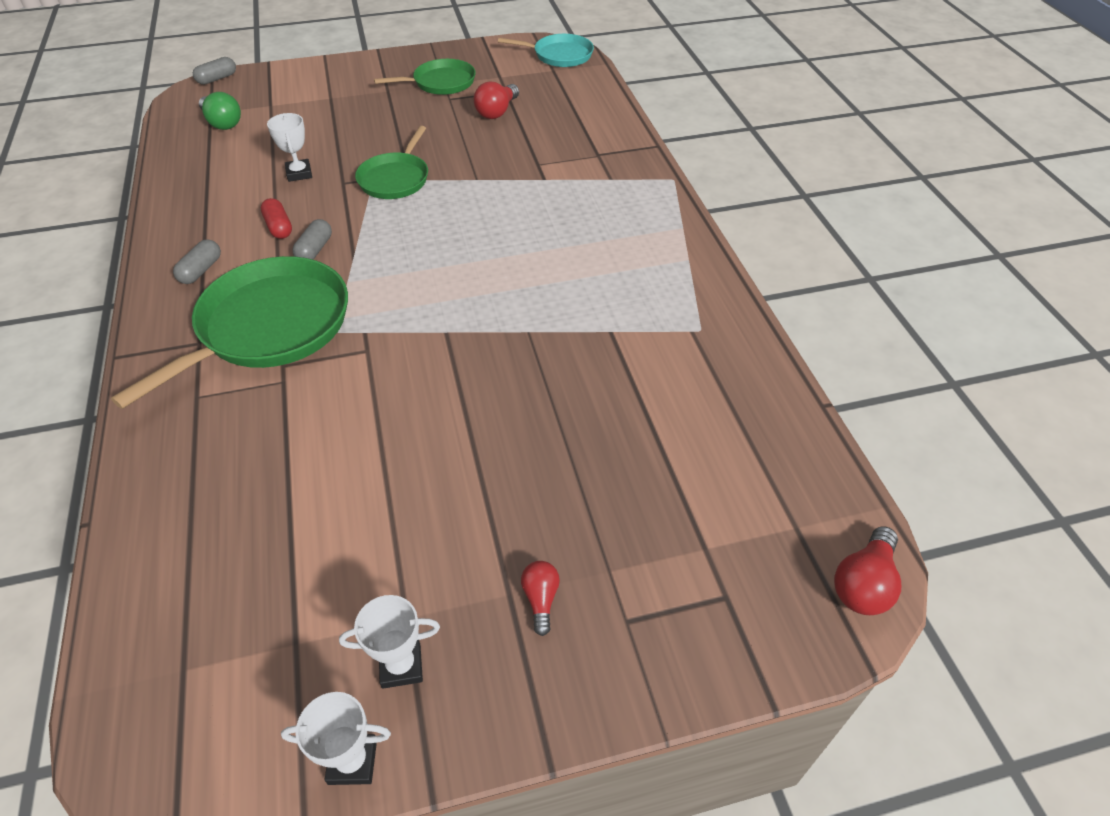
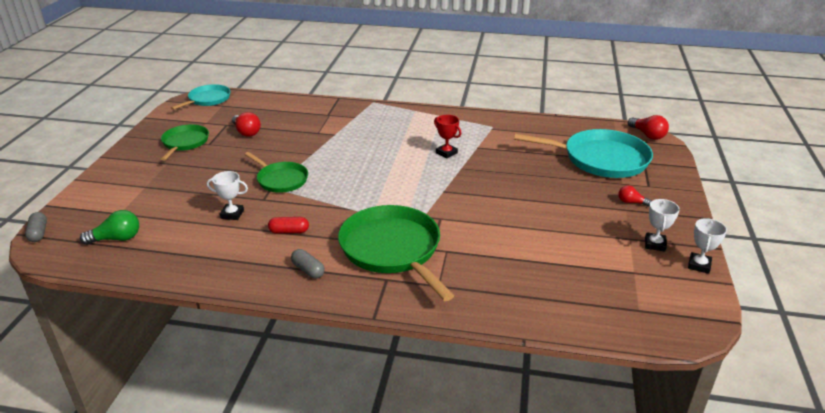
camera: 65 degrees left, 15 degrees down
(315, 249) = (328, 221): grey capsule -> none
(565, 302) = (446, 153): none -> red trophy
(687, 515) = (600, 159): none -> turquoise pan

